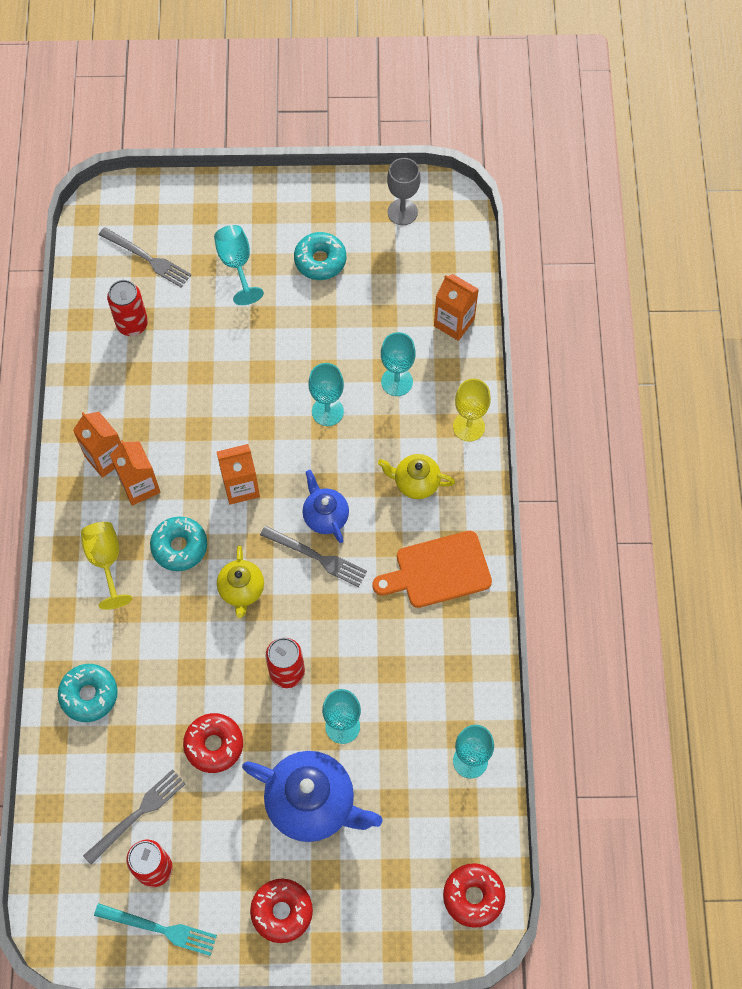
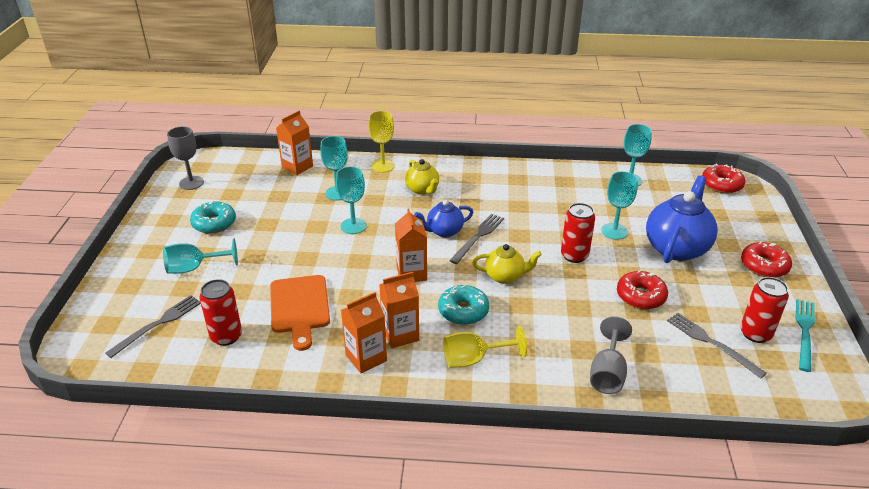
camera: 85 degrees left, 30 degrees down
(89, 695) = (607, 373): turquoise donut -> grey goblet
(416, 483) = (422, 190): yellow teapot -> yellow teapot turned 45 degrees counterclockwise
(438, 571) = (492, 184): orange cutting board -> orange cutting board (299, 307)

